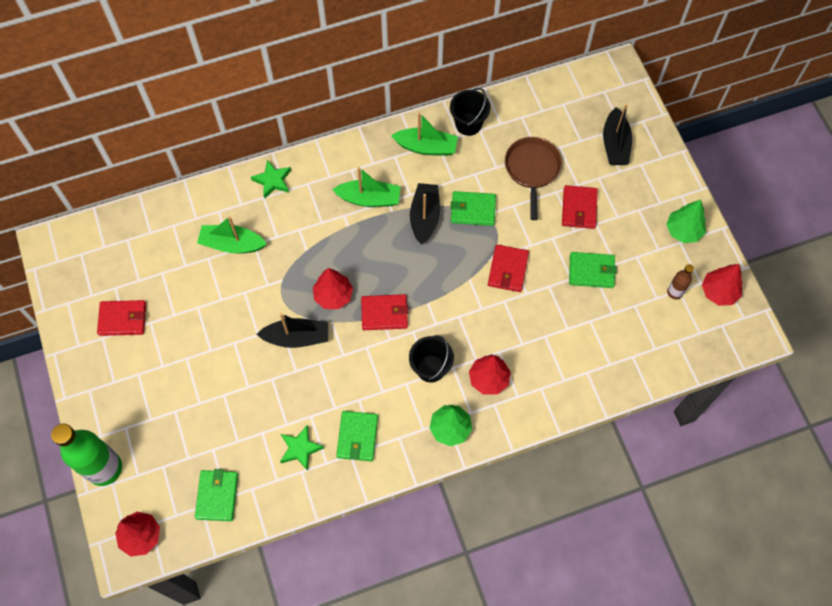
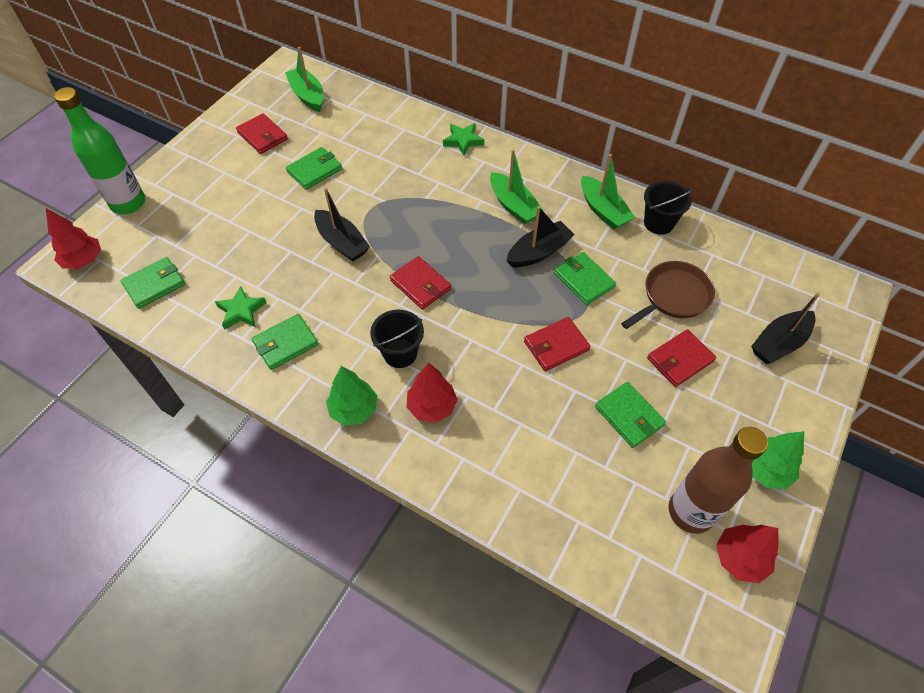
camera: 50 degrees right, 10 degrees down
(202, 306) = (314, 170): none -> green wallet
(232, 244) = (384, 153): green boat -> green boat (307, 96)
(333, 296) = (402, 241): red tree -> none
(674, 292) = (691, 511): brown bottle -> brown bottle, size x2.10

